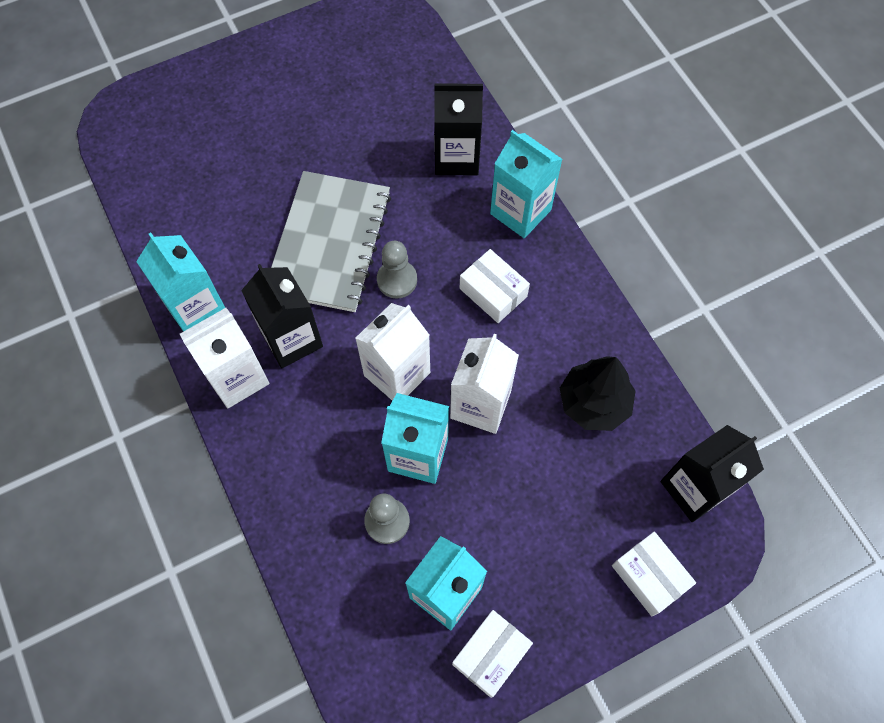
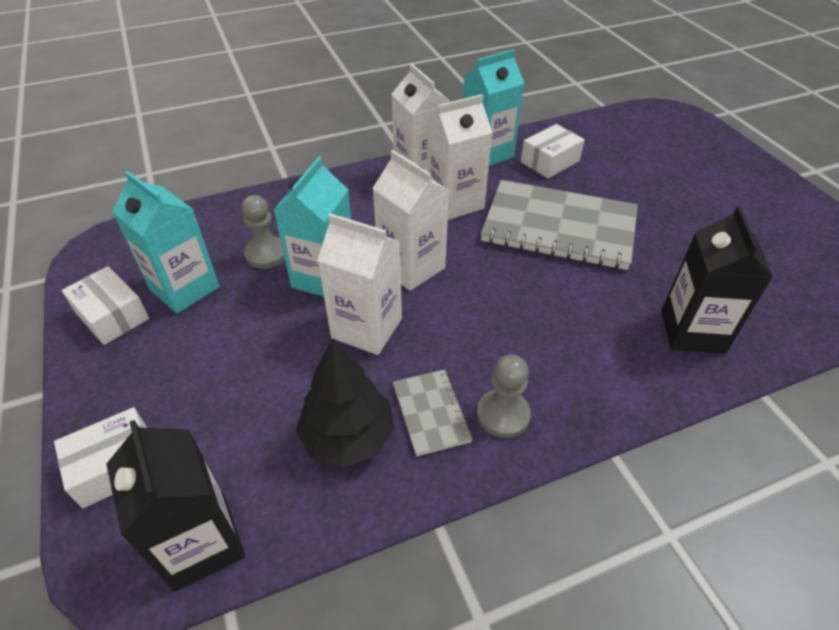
camera: 95 degrees right, 20 degrees down
(292, 339) = (455, 202): black carton -> white carton
(397, 280) = (518, 272): grey pawn -> grey pawn (503, 415)
(493, 292) = (505, 350): white box -> white box (550, 161)
(520, 212) = (623, 388): turquoise carton -> none
(562, 344) = (431, 413): none -> grey notebook

